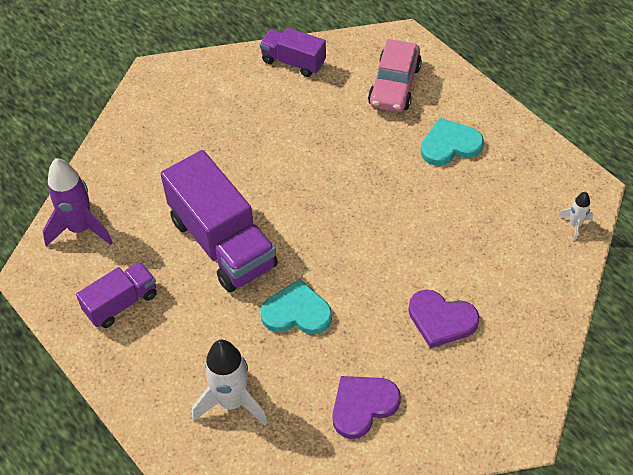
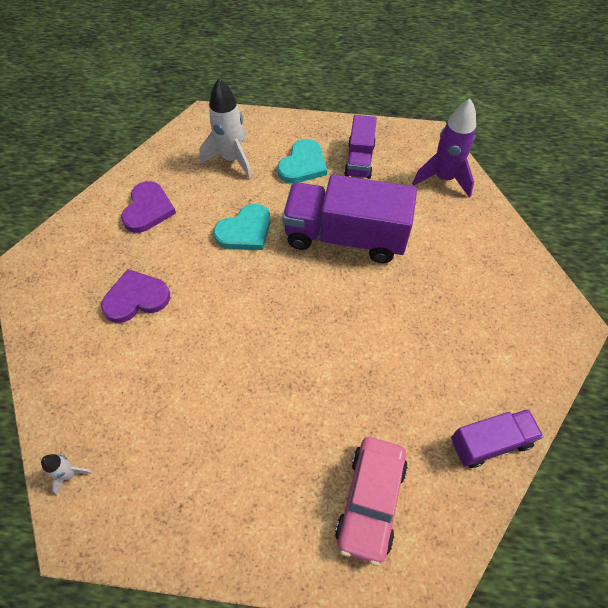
camera: 135 degrees right, 5 degrees up
(394, 85) = (371, 501): pink car -> pink car turned 135 degrees counterclockwise
(450, 145) = (254, 470): turquoise heart -> turquoise heart (303, 165)

